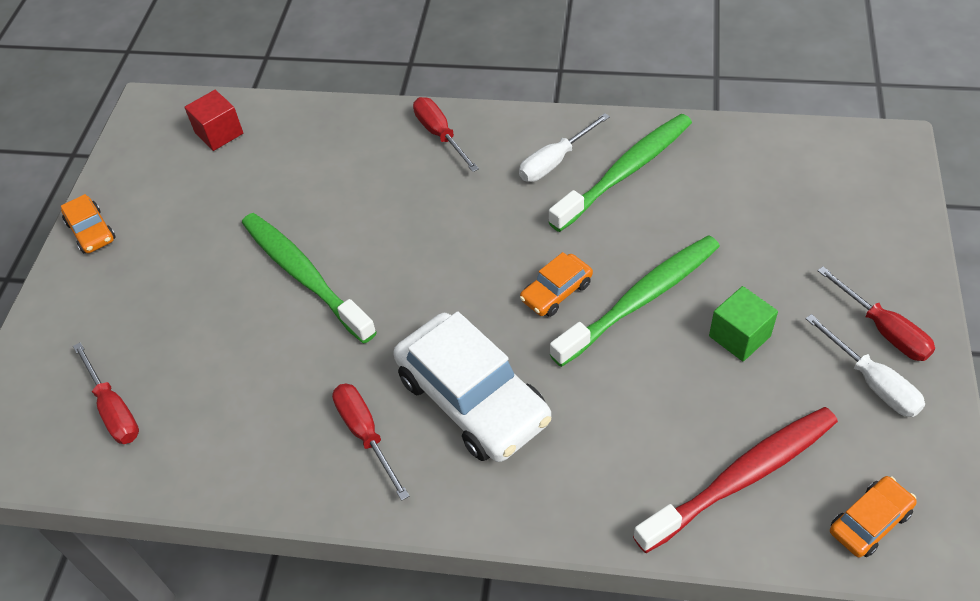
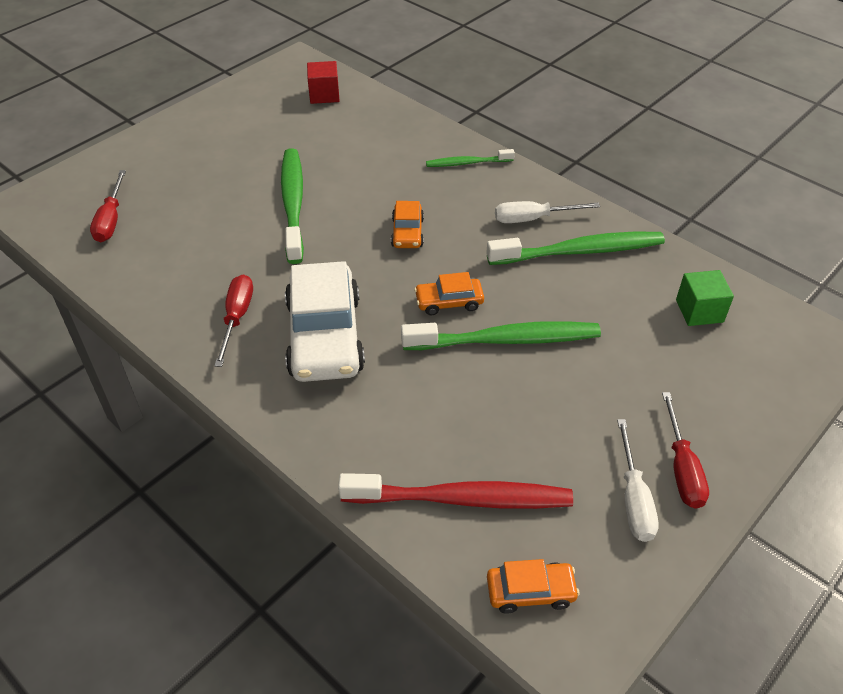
camera: 30 degrees right, 5 degrees down
(91, 231) = (195, 115): orange car -> orange car (407, 232)
(440, 135) = (467, 163): red screwdriver -> green toothbrush
(739, 336) = (557, 406): green cube -> green cube (699, 311)

